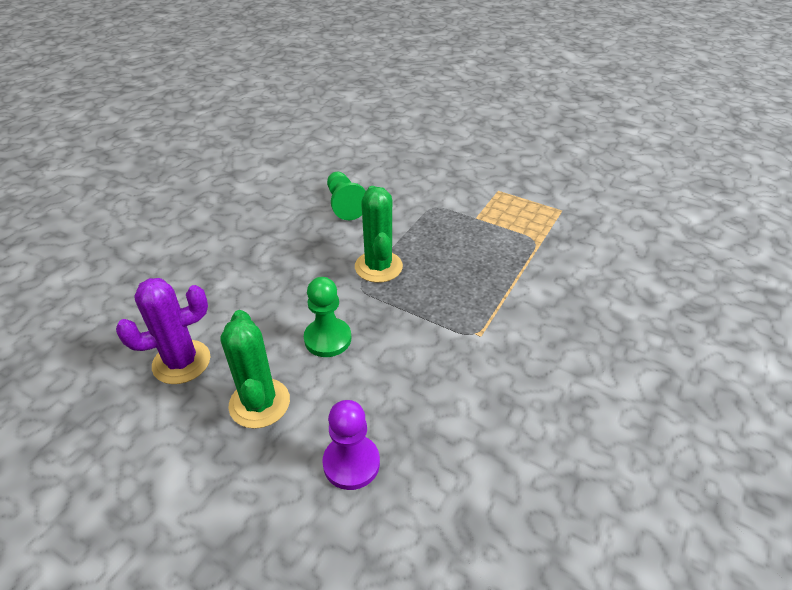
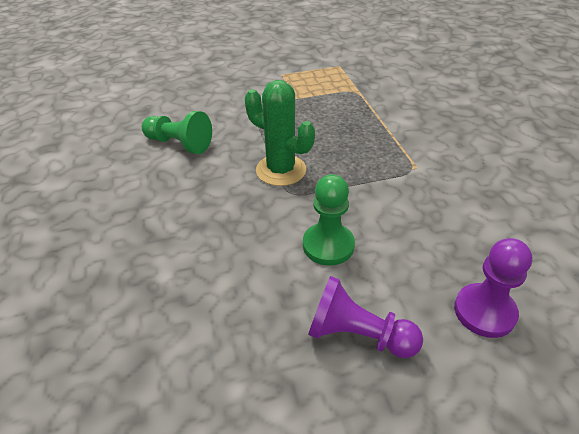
camera: 45 degrees left, 0 degrees up
(181, 362) = (235, 368): purple cactus -> none
(259, 403) = (358, 335): green cactus -> purple pawn

